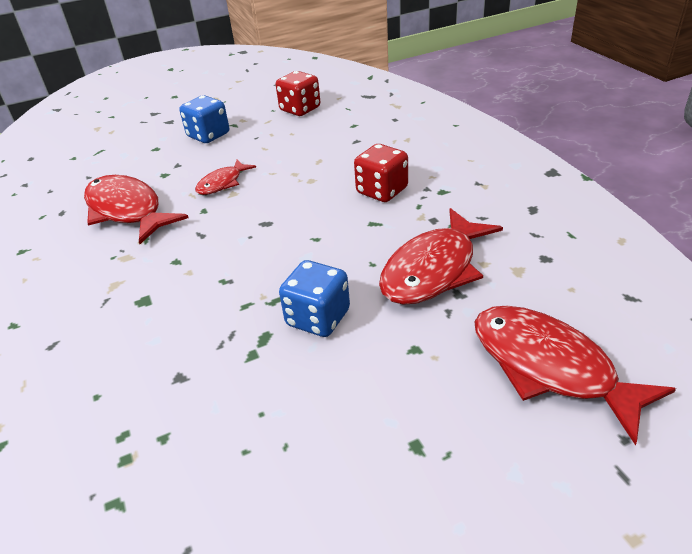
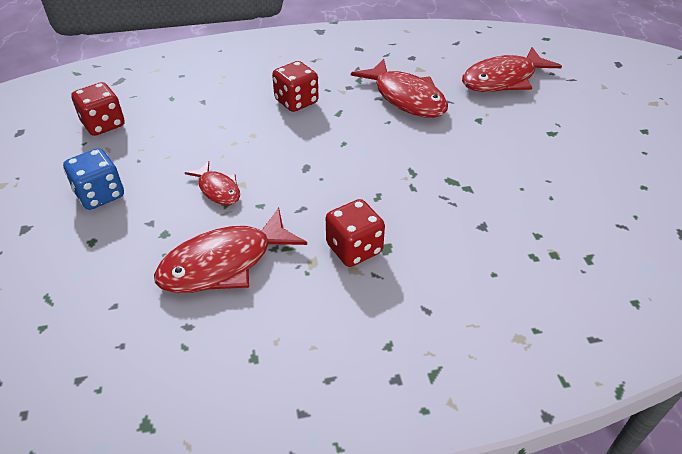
camera: 80 degrees left, 5 degrees up
(142, 279) = (354, 249): none -> red dice
(318, 318) = (439, 153): blue dice -> none

